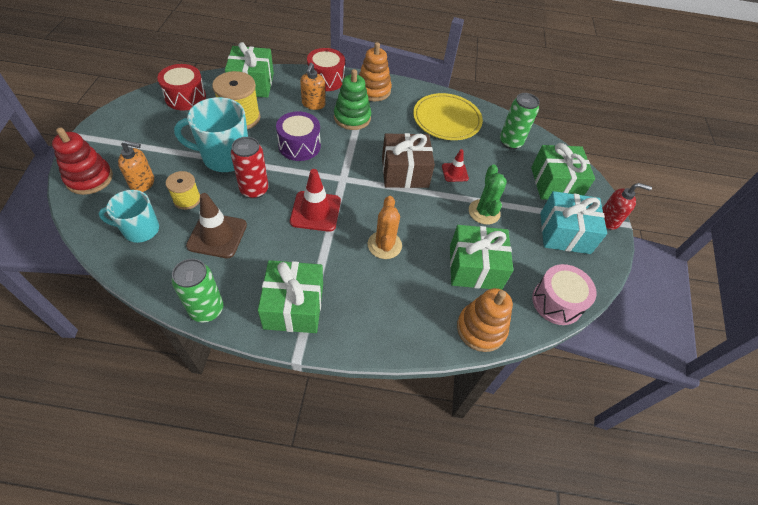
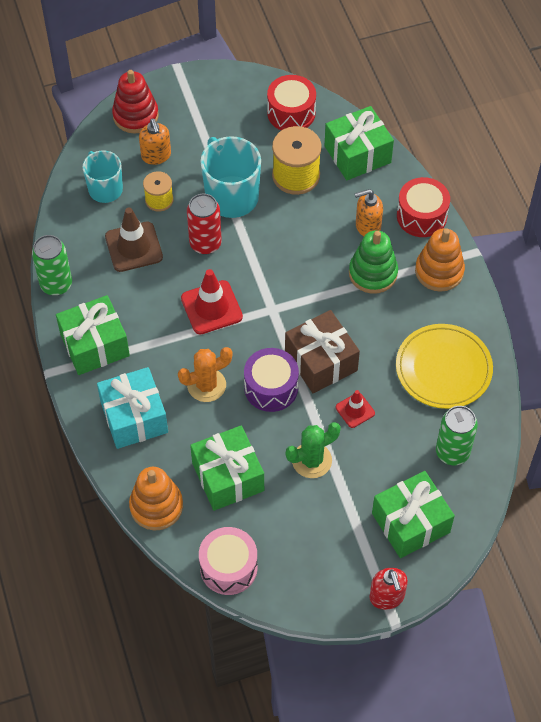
camera: 70 degrees right, 5 degrees up
(299, 146) = (292, 248): purple drum -> purple drum (271, 388)
(564, 233) = (333, 552): turquoise gift -> turquoise gift (134, 417)

